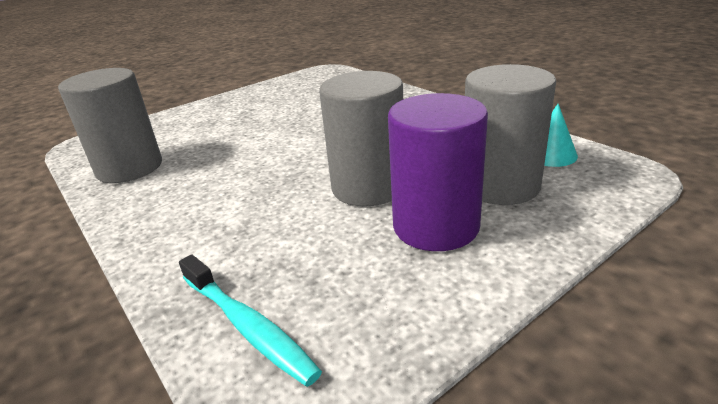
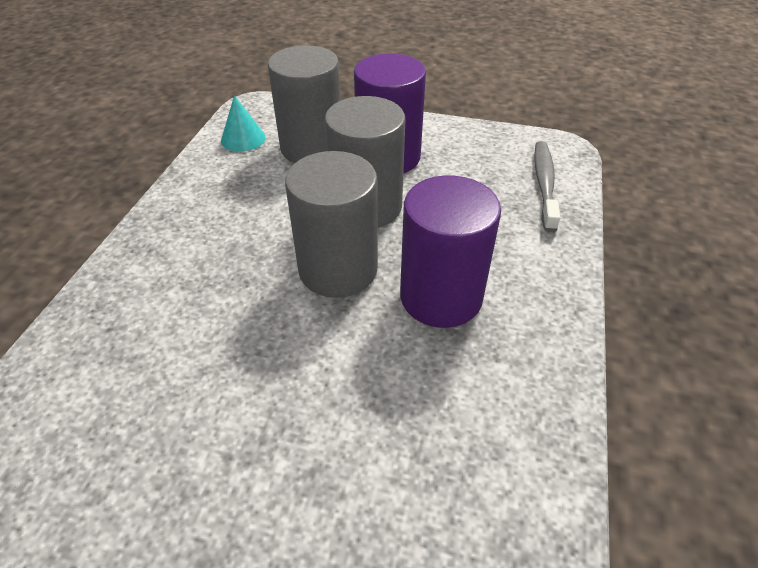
camera: 130 degrees left, 15 degrees up
(129, 168) = (504, 444): grey cylinder -> grey cylinder (338, 269)
(233, 186) = (441, 296): none -> purple cylinder
(248, 326) = (544, 184): turquoise toothbrush -> grey toothbrush

